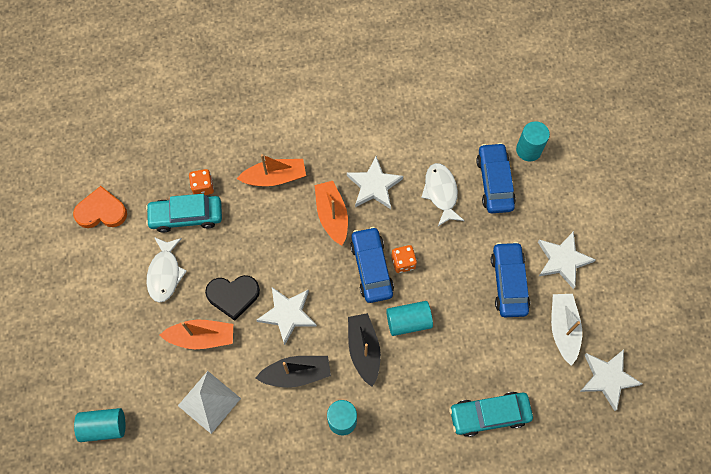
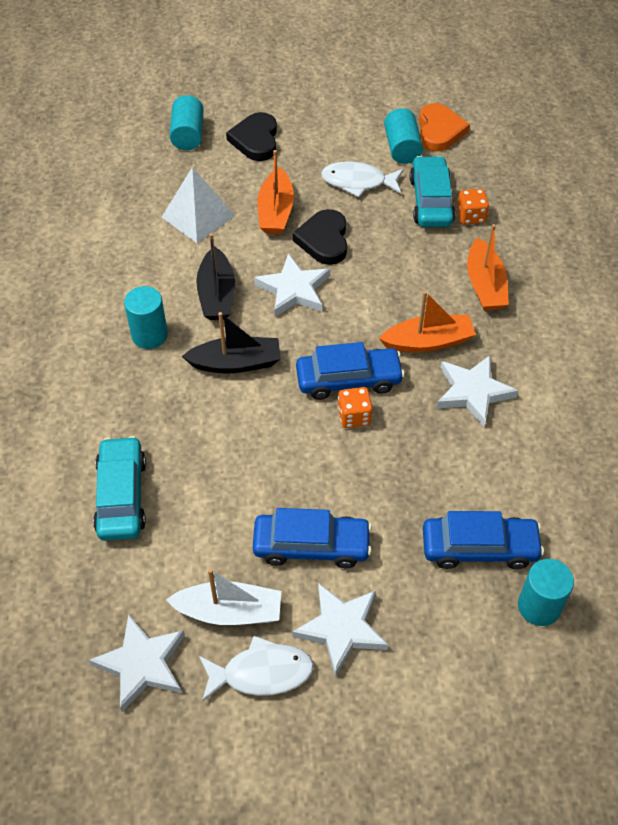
camera: 95 degrees right, 15 degrees down
(111, 364) = (255, 140): none -> black heart
(408, 321) = (267, 415): turquoise cylinder -> turquoise cylinder (402, 148)
(441, 193) = (461, 473): white fish -> white fish (261, 673)

